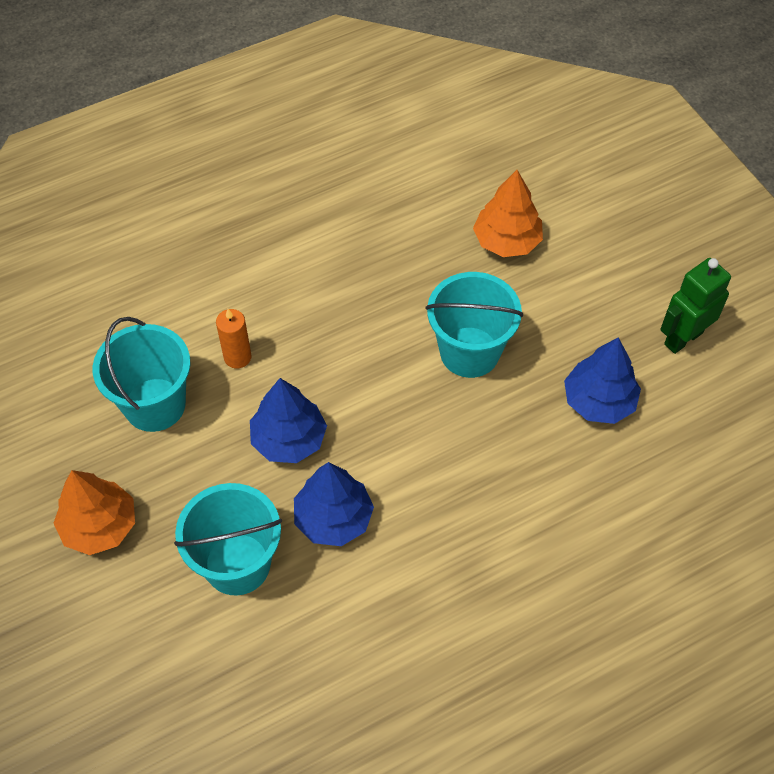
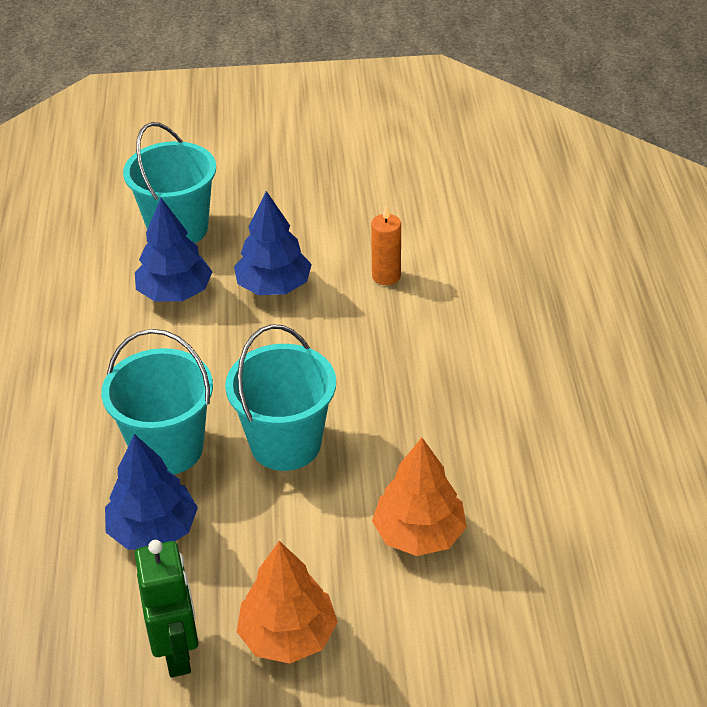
camera: 115 degrees right, 15 degrees down
(100, 526) = (269, 166): orange tree -> orange tree (288, 635)
(154, 405) = (366, 216): turquoise bucket -> turquoise bucket (168, 448)

